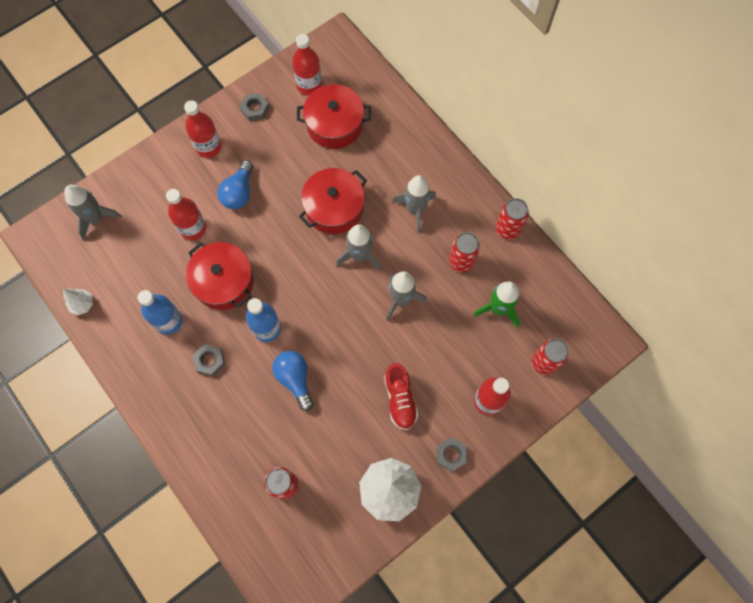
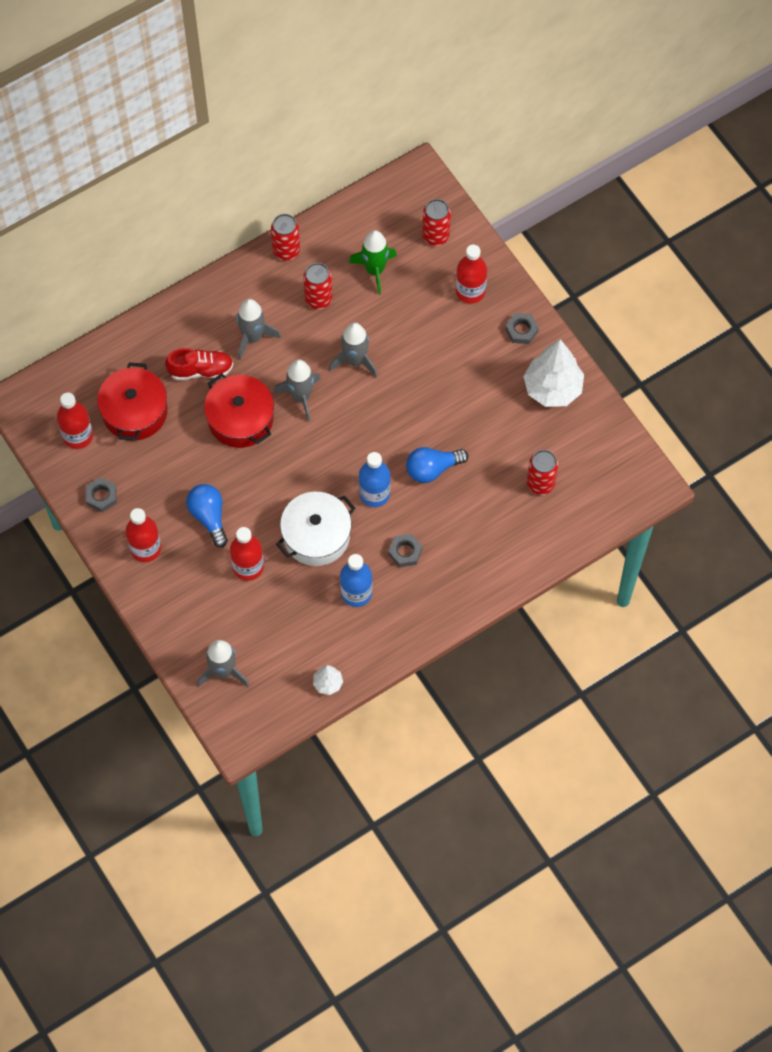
camera: 85 degrees left, 5 degrees down
(224, 282) = (316, 536): red pot -> white pot
(239, 192) = (209, 517): blue light bulb -> blue light bulb turned 135 degrees counterclockwise
(400, 399) = (462, 371): red shoe -> red shoe (201, 370)

